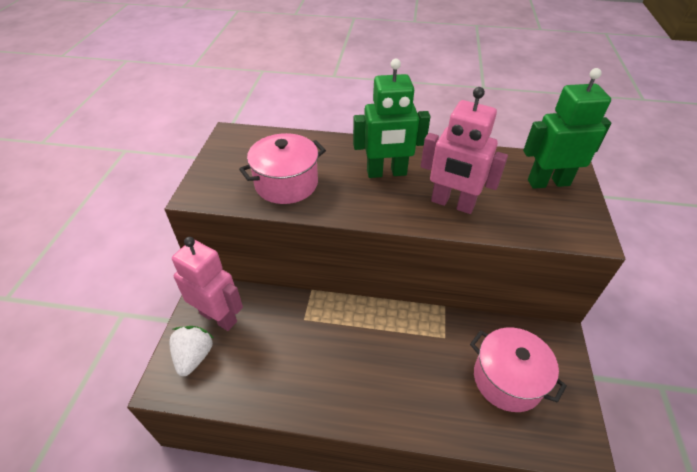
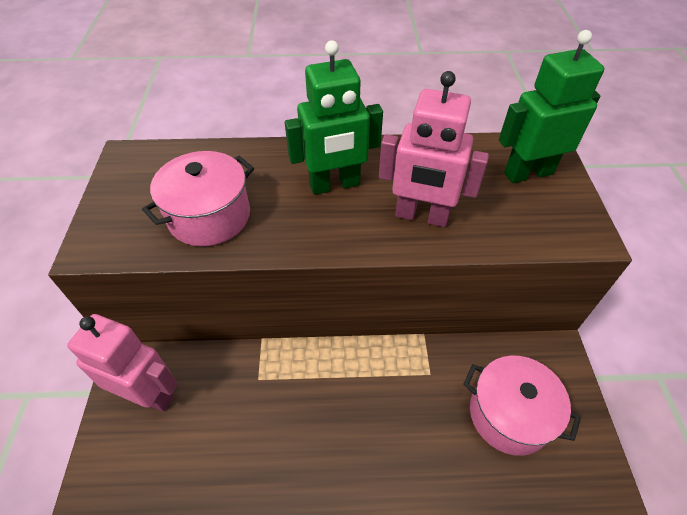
camera: 10 degrees left, 5 degrees up
(194, 357) = (125, 454): white strawberry -> none

